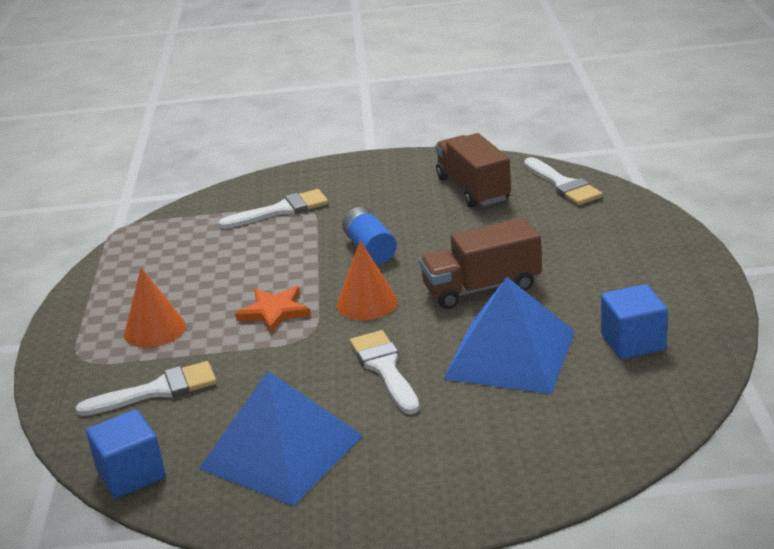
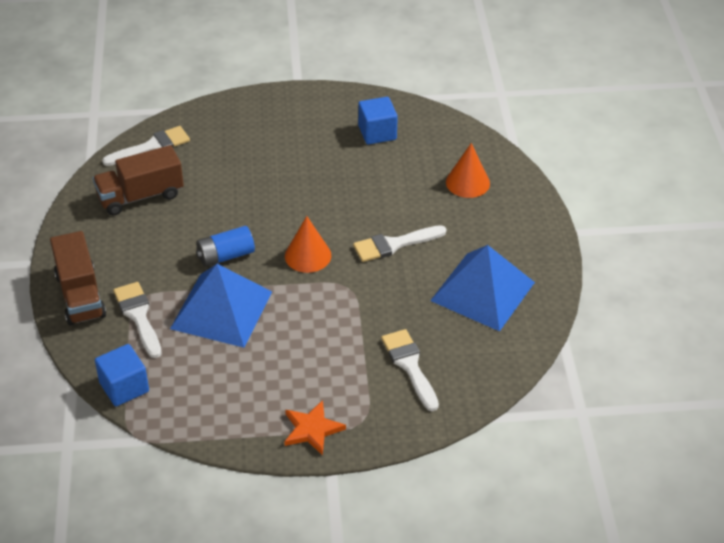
camera: 95 degrees left, 15 degrees up
(131, 474) = (506, 366): blue cube -> blue cube (124, 387)
(154, 330) = (325, 380): orange cone -> orange cone (467, 182)
(274, 312) = (310, 308): orange star -> orange star (312, 429)
(482, 288) = (299, 196): brown truck -> brown truck (80, 295)
(510, 355) = (384, 186): blue pyramid -> blue pyramid (221, 310)

